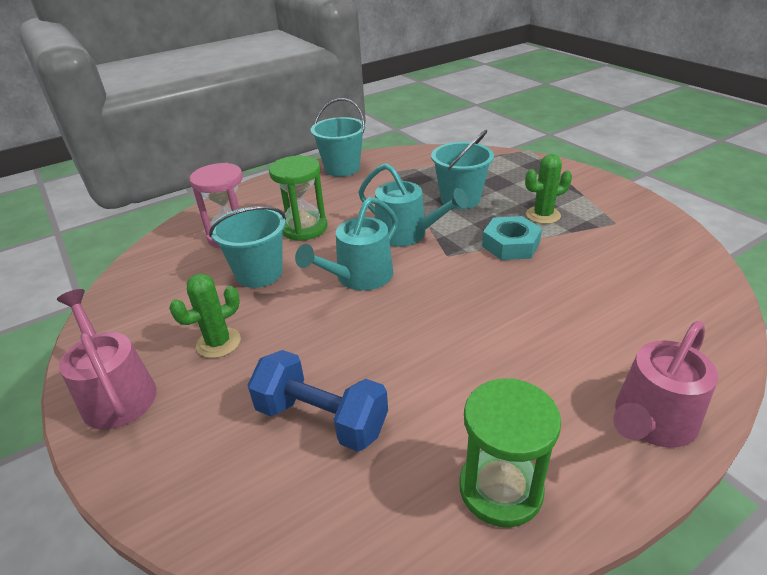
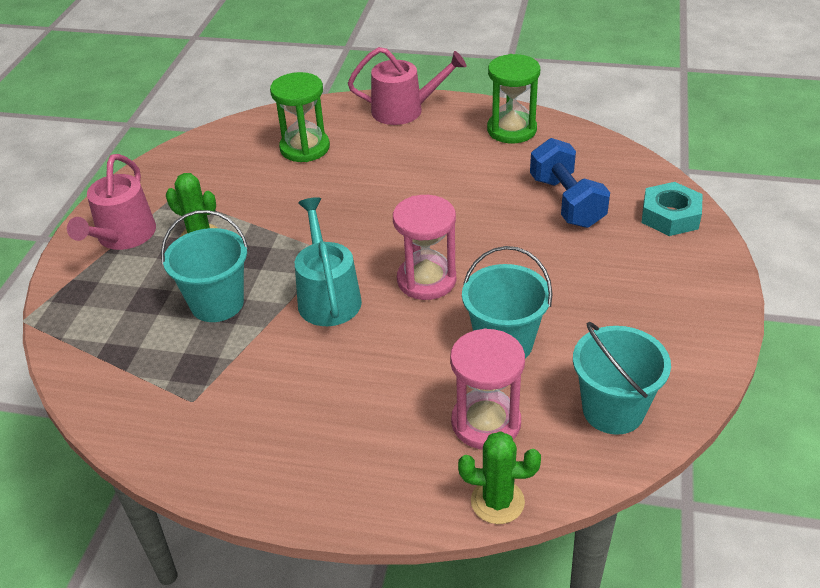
camera: 135 degrees left, 5 degrees up
(116, 393) = (697, 297): pink watering can -> pink watering can (123, 236)
(218, 343) = (594, 292): green cactus -> green cactus (497, 501)
(304, 228) = (402, 376): green hourglass -> green hourglass (305, 148)
(342, 168) = (230, 461): turquoise bucket -> turquoise bucket (613, 410)
(359, 277) = (426, 280): turquoise watering can -> pink hourglass
(511, 244) = (276, 229): turquoise nut -> turquoise nut (670, 216)

